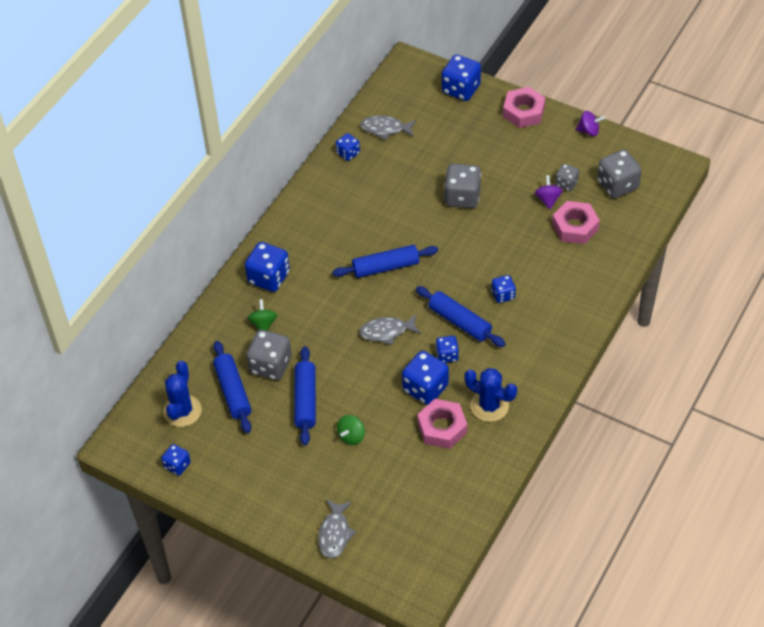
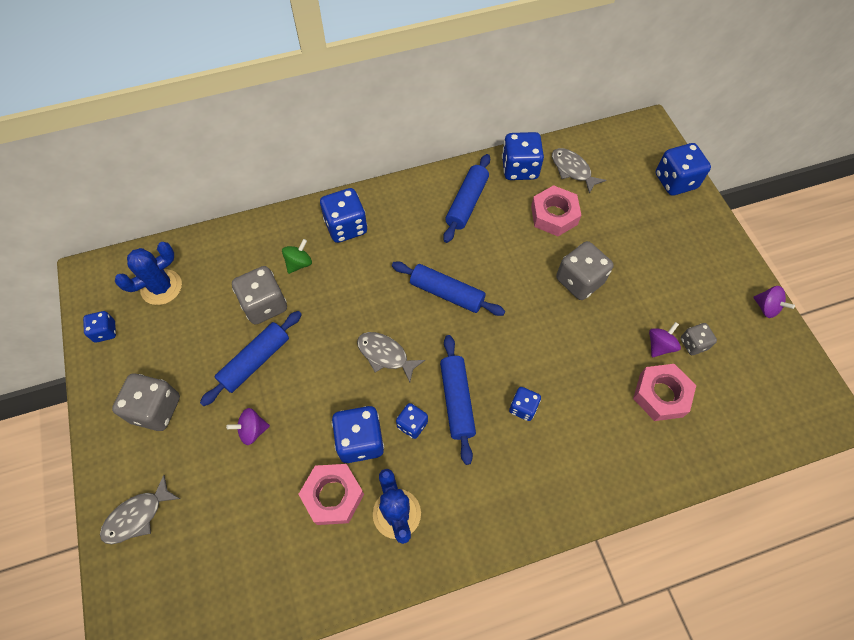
camera: 40 degrees right, 10 degrees up
(233, 391) = (213, 303): blue rolling pin -> blue rolling pin (467, 203)
(348, 153) = (519, 168): blue dice -> blue dice, size x1.75
(351, 436) = (252, 430): green spinning top -> purple spinning top
(523, 112) = (716, 243): pink nut -> pink nut (554, 215)
(617, 185) = (746, 386): grey dice -> grey dice (156, 409)

